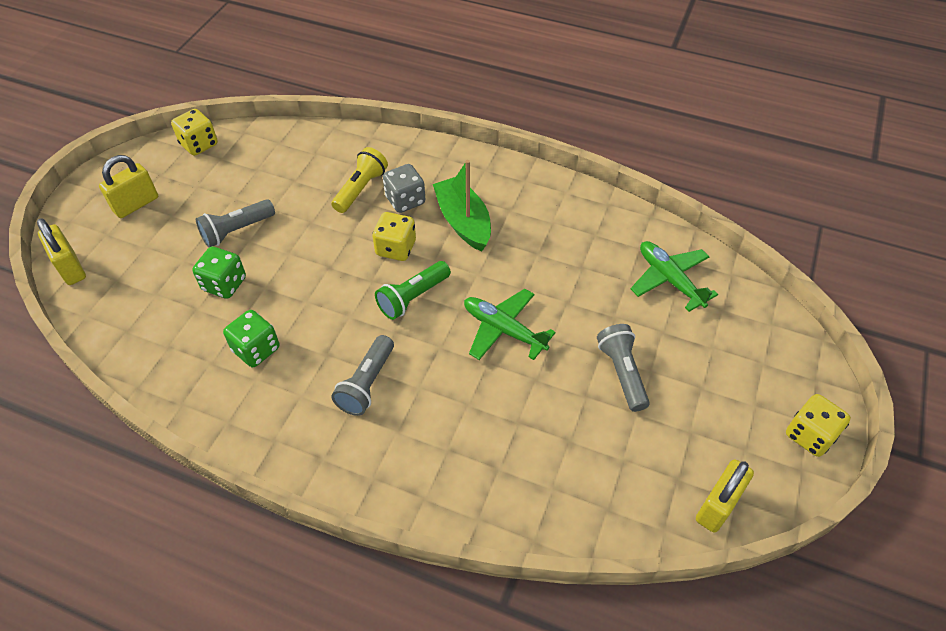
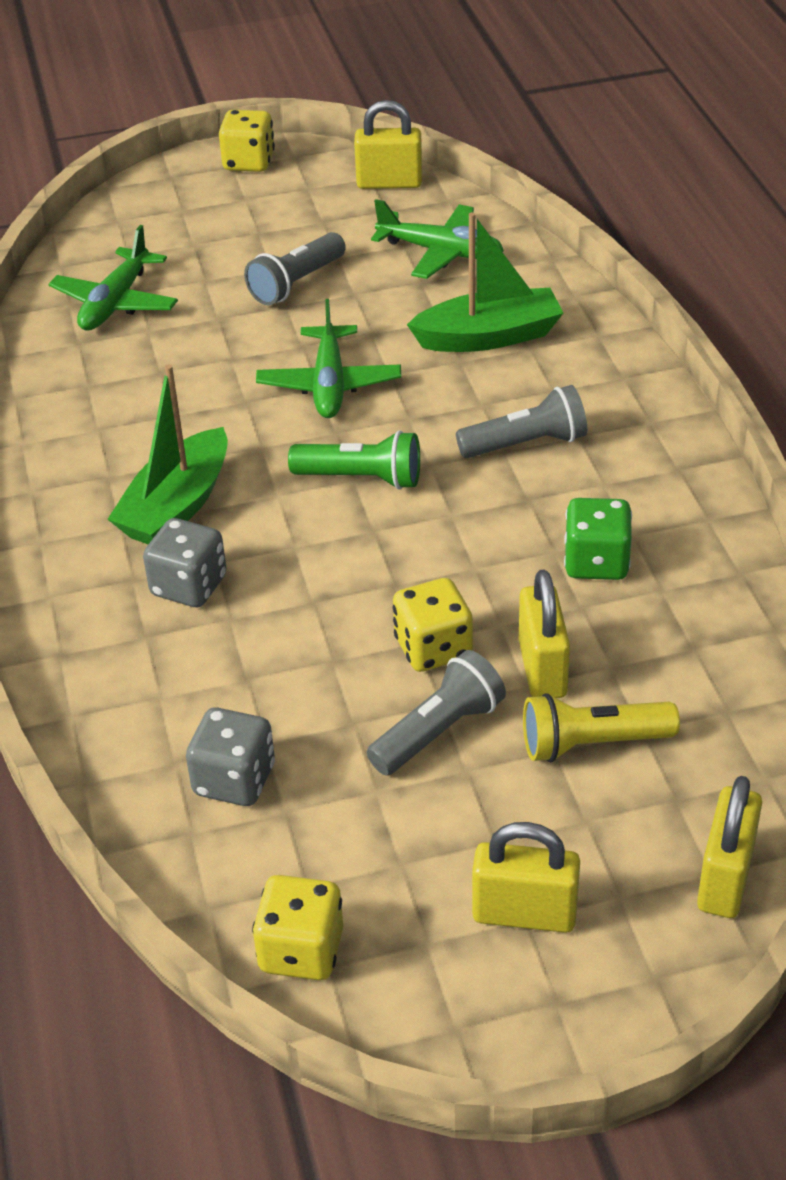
camera: 125 degrees left, 10 degrees down
(224, 284) = (542, 669): green dice -> yellow padlock
(237, 231) = (438, 731): grey flashlight -> grey flashlight turned 60 degrees counterclockwise
(287, 163) = (234, 780): none -> grey dice
(360, 189) = (210, 649): yellow flashlight -> yellow flashlight (592, 744)
(396, 248) = (294, 541): yellow dice -> yellow dice (433, 648)
(478, 435) = (489, 337): none -> green boat
(596, 475) = (441, 252): none -> green plane

